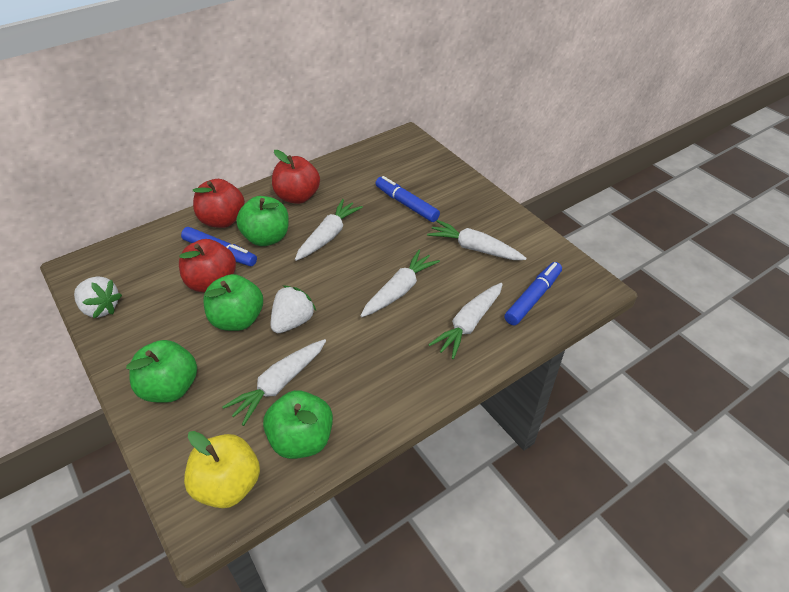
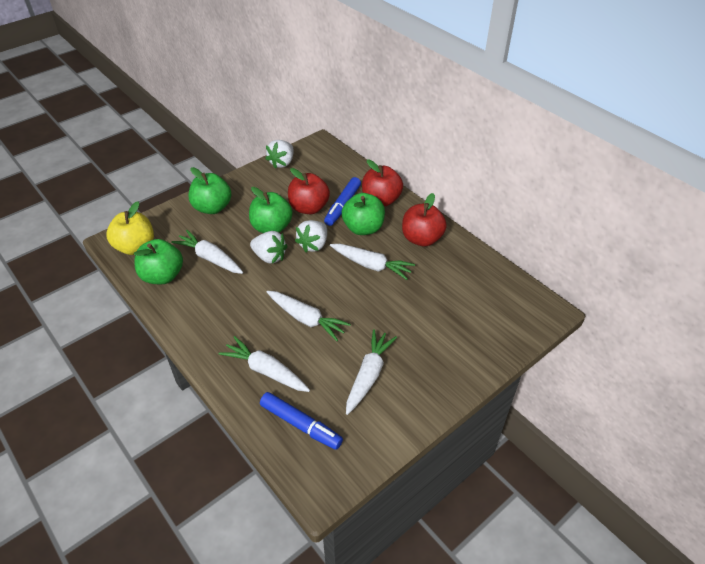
camera: 85 degrees right, 0 degrees up
(282, 280) = (313, 245): none -> white strawberry
(406, 204) = (428, 317): blue marker -> none

